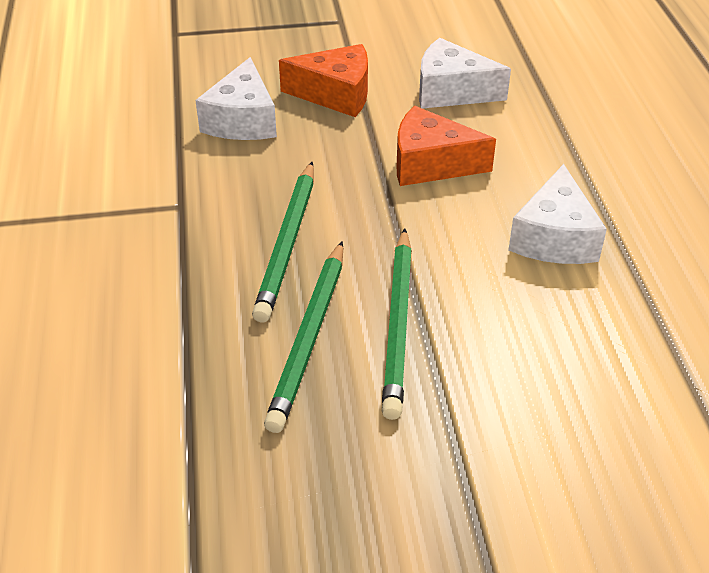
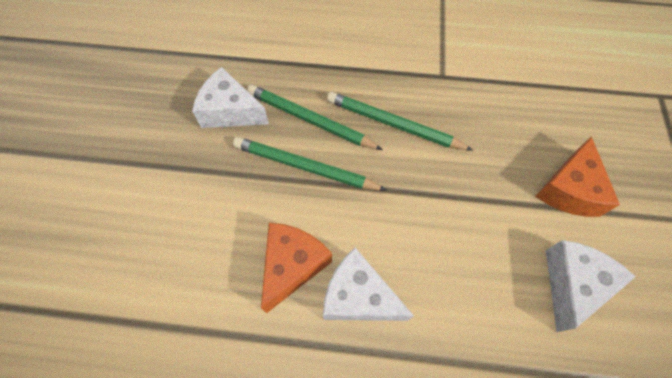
camera: 105 degrees right, 20 degrees up
(242, 120) = (535, 121): white cheese -> white cheese (230, 111)
(431, 164) = (465, 234): orange cheese -> orange cheese (292, 265)

